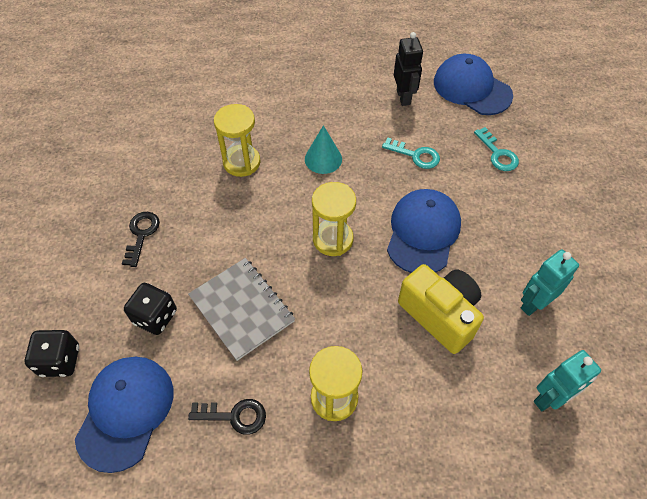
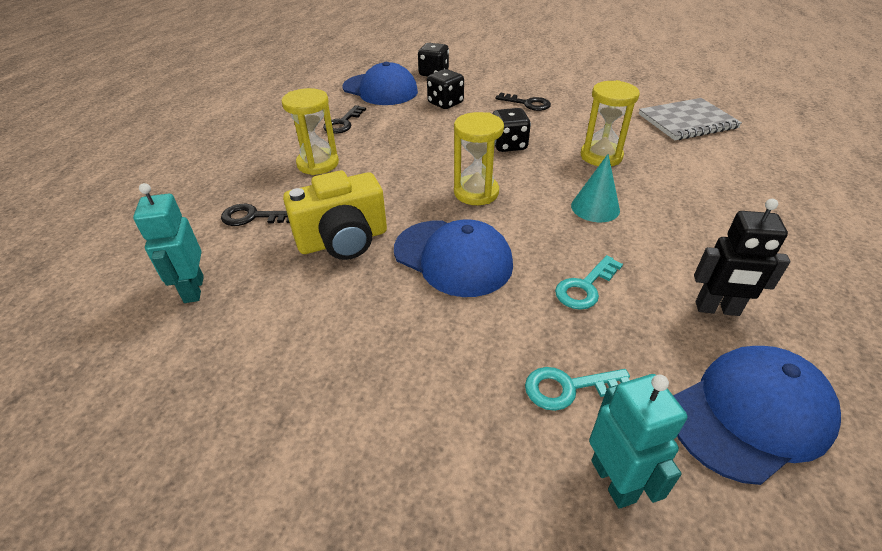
camera: 110 degrees right, 15 degrees down
(241, 233) = (508, 145): none -> black dice
(242, 309) = (428, 136): grey notebook -> grey notebook (687, 121)
(445, 410) = (253, 217): none -> black key
(533, 304) = (299, 322): turquoise robot -> turquoise robot (613, 480)

